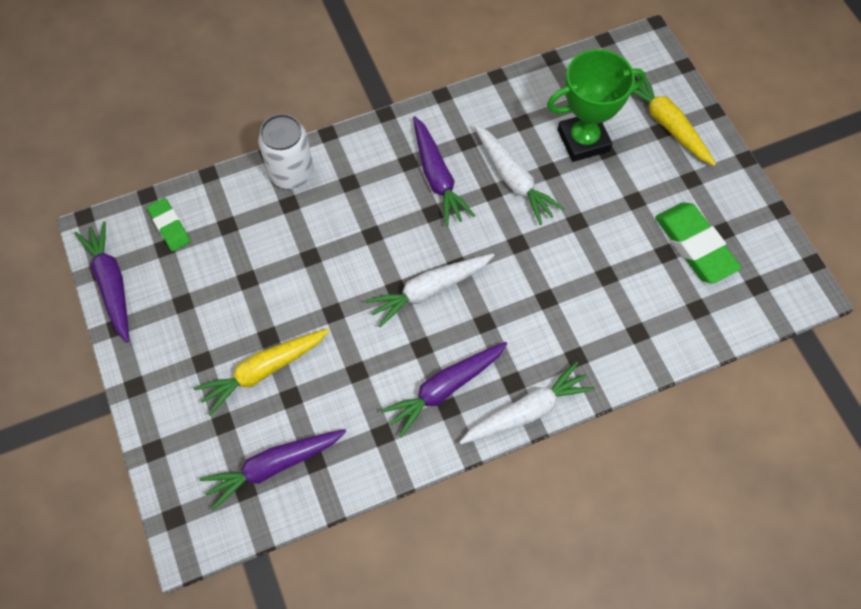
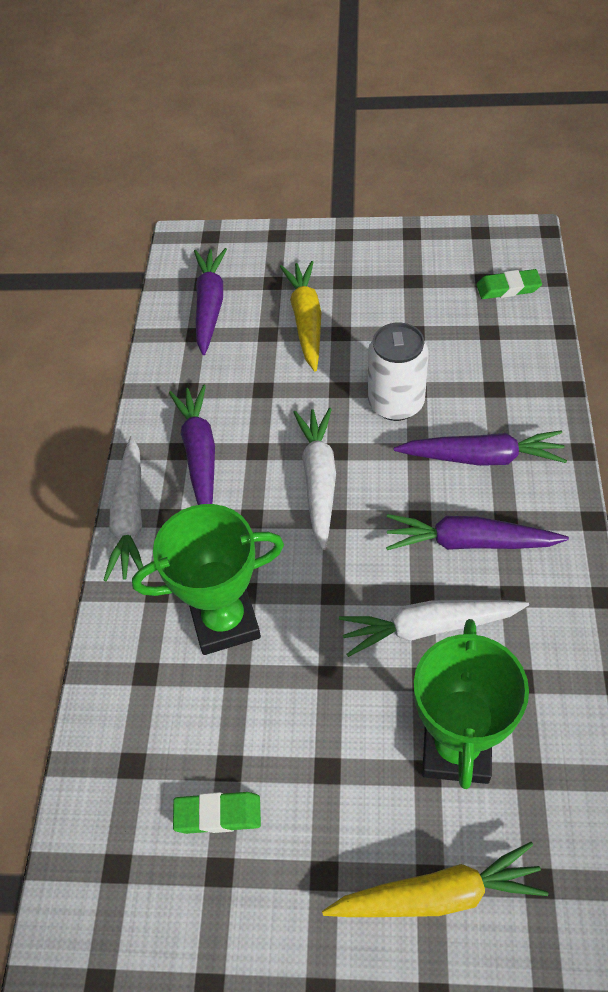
camera: 120 degrees right, 10 degrees down
(111, 284) = (460, 237): purple carrot -> purple carrot (482, 457)
(291, 173) = (536, 401): white can -> white can (396, 403)
(574, 300) = (225, 621): none -> green trophy
(695, 245) = (218, 814): green eraser -> green eraser, size x0.59

